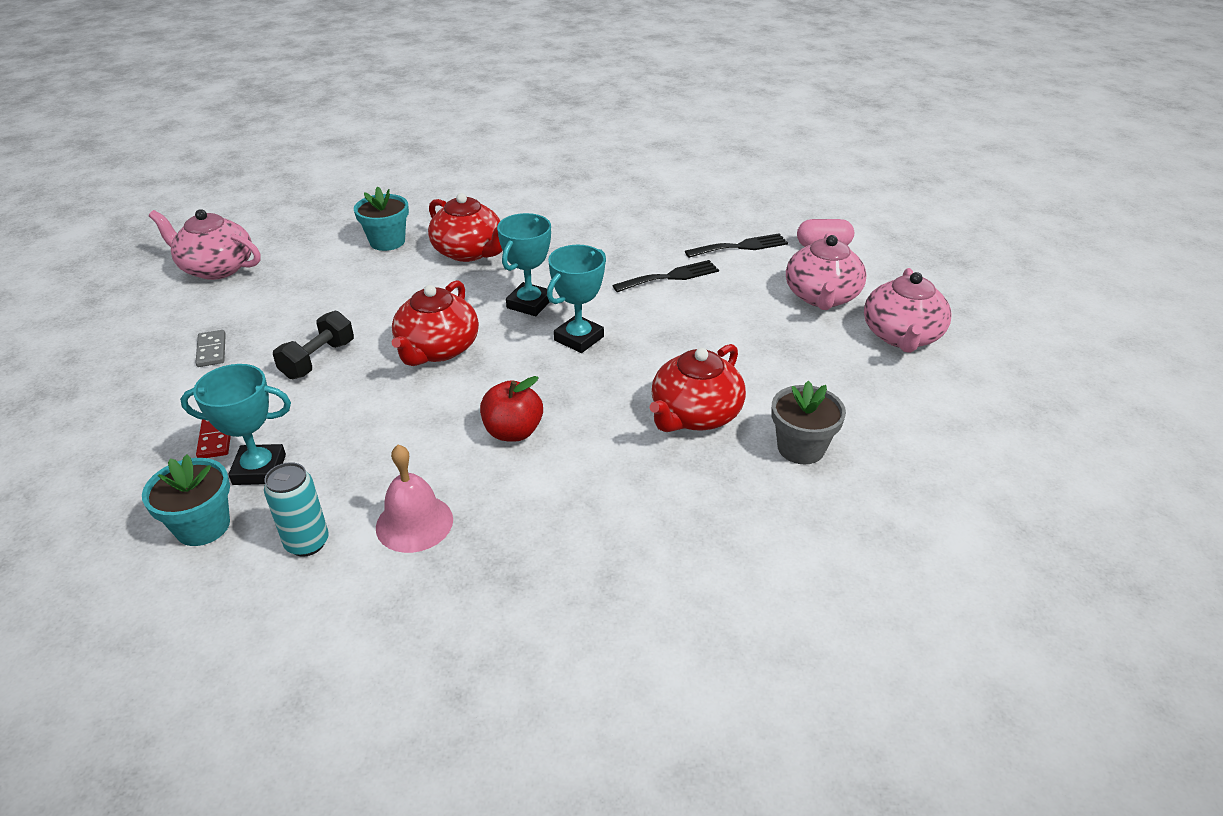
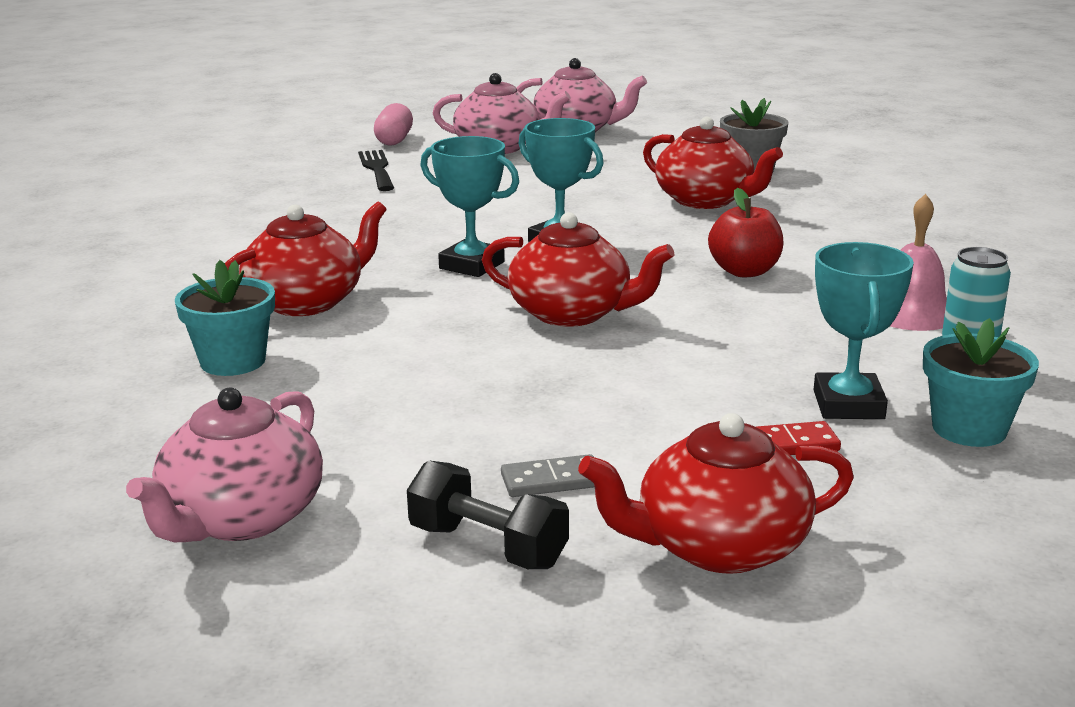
camera: 85 degrees left, 15 degrees down
(118, 406) = (719, 547): none -> red teapot
(318, 360) = (590, 389): black dumbbell -> black dumbbell (488, 546)
(670, 277) = (433, 199): black fork -> none

